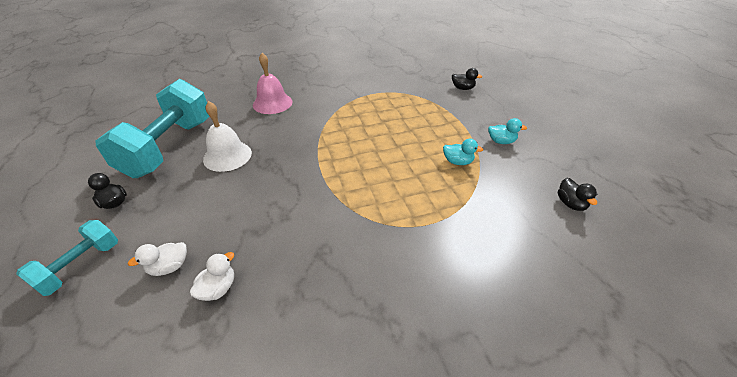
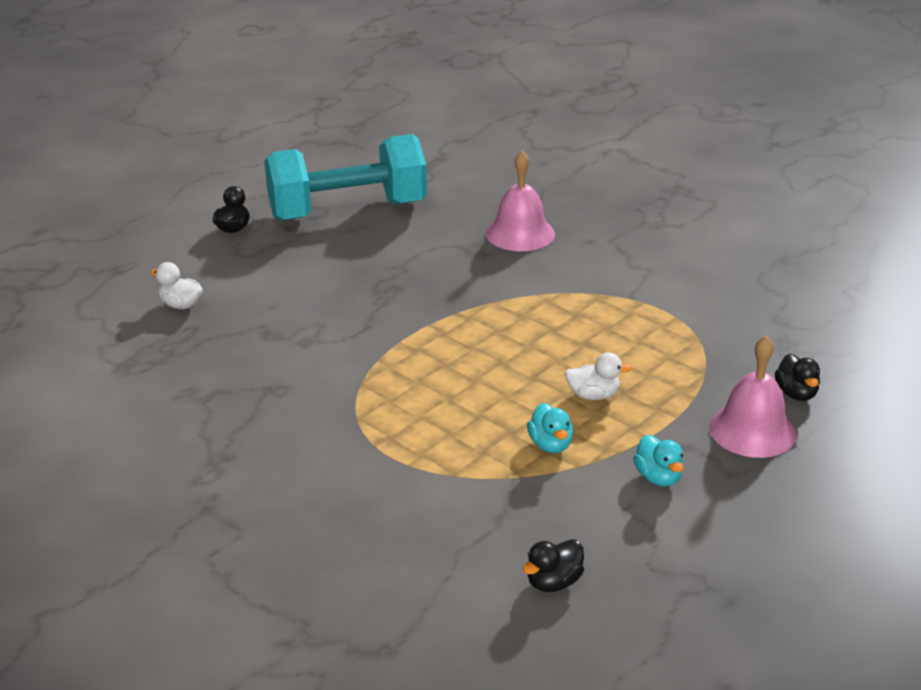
camera: 60 degrees right, 10 degrees down
(81, 266) = (146, 258): turquoise dumbbell -> none
(218, 288) = (177, 345): white duck -> white duck (593, 395)
(227, 156) = (371, 255): white bell -> none
(481, 106) = (752, 430): none -> pink bell

